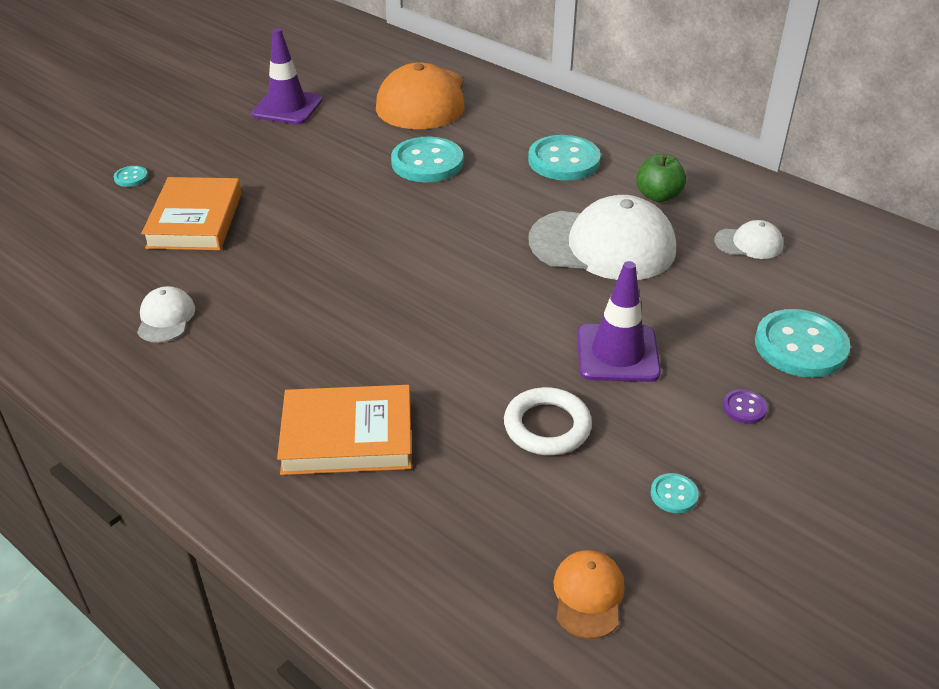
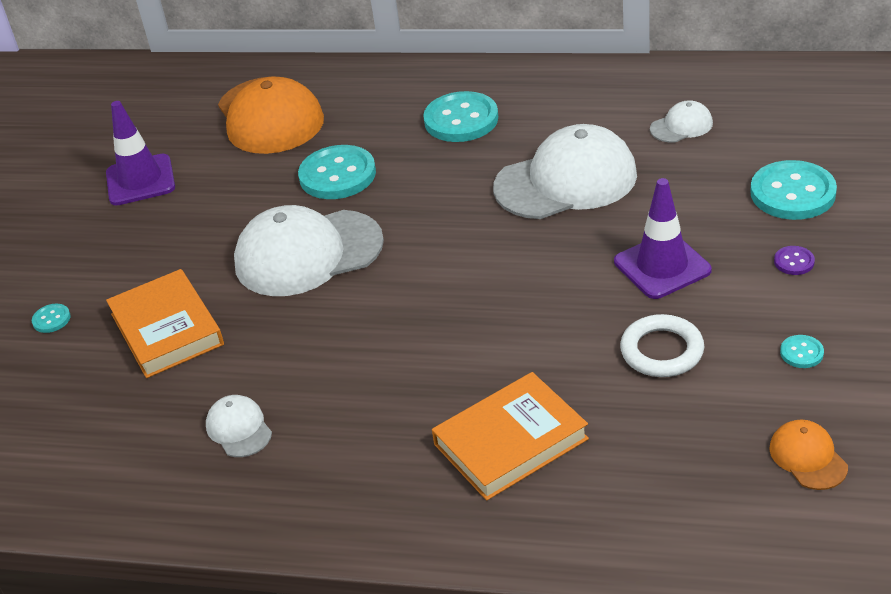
camera: 25 degrees left, 0 degrees up
(347, 211) = (308, 253): none -> white cap
(658, 196) = (572, 117): green apple -> none

